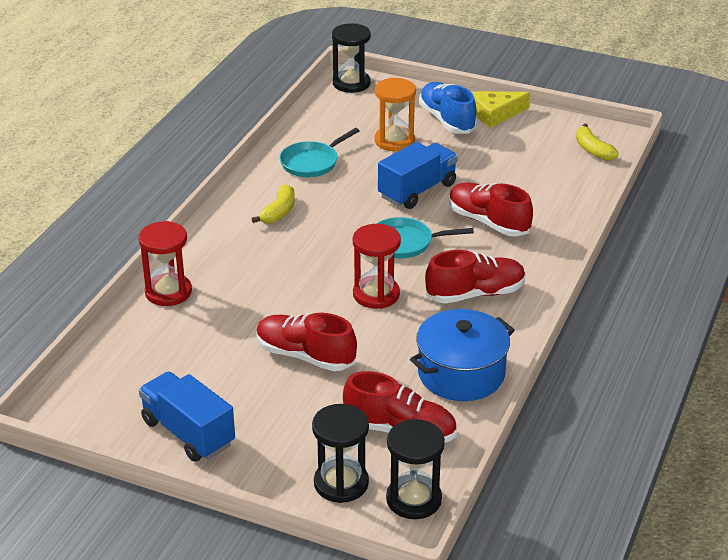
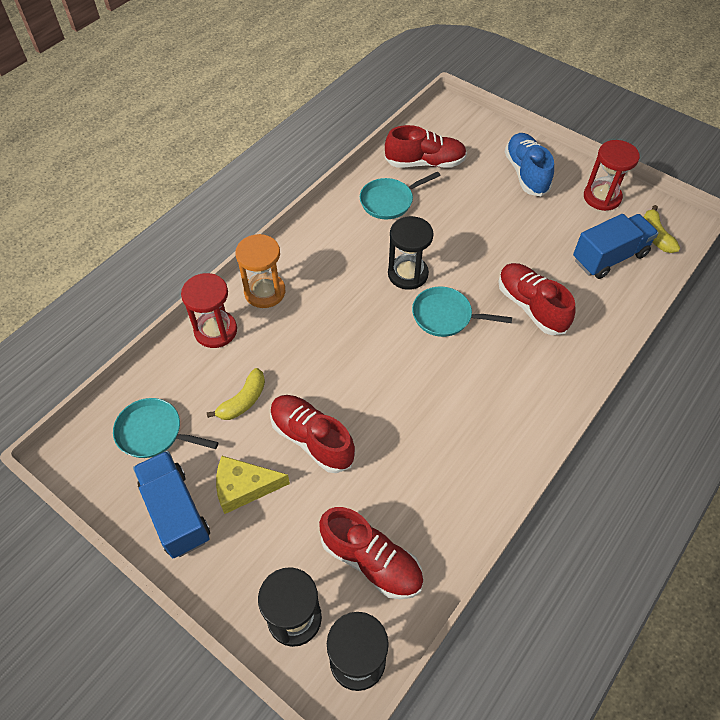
camera: 15 degrees right, 20 degrees up
(137, 379) = (153, 432): none -> turquoise pan
(278, 212) = (342, 254): yellow banana -> yellow banana (243, 401)
(351, 83) = (451, 115): black hourglass -> black hourglass (408, 274)
(376, 294) = (400, 375): red hourglass -> red hourglass (602, 197)
(394, 141) = (471, 189): orange hourglass -> orange hourglass (265, 292)
(417, 191) = (475, 254): blue truck -> blue truck (609, 257)
(461, 373) = (451, 498): blue pot -> none
(475, 294) = (494, 396): red shoe -> red shoe (425, 163)
(496, 114) = (573, 175): yellow cheese -> yellow cheese (244, 487)

